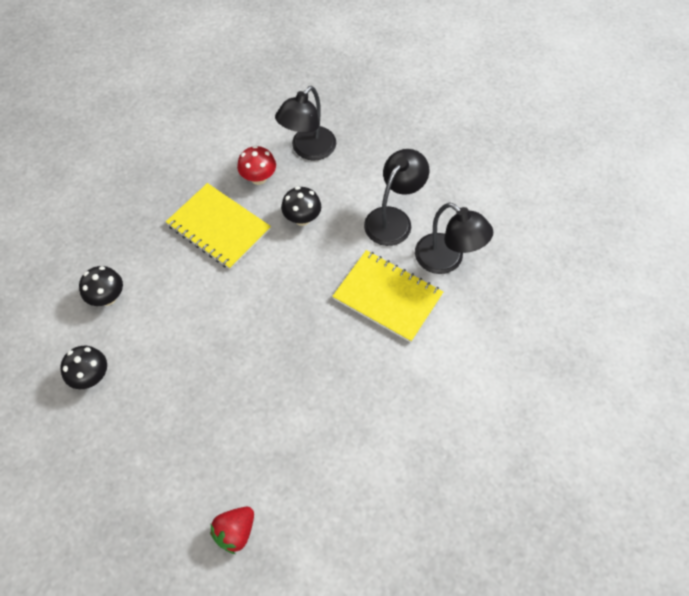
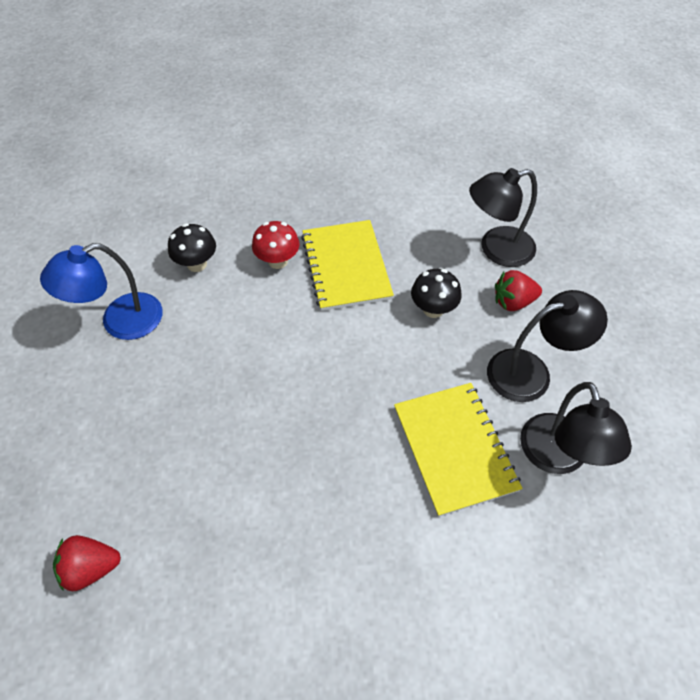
camera: 40 degrees right, 5 degrees down
(91, 377) = (120, 322): black mushroom -> blue lamp
(258, 178) = (424, 246): red mushroom -> red mushroom (278, 261)
(347, 180) = (513, 302): none -> red strawberry

